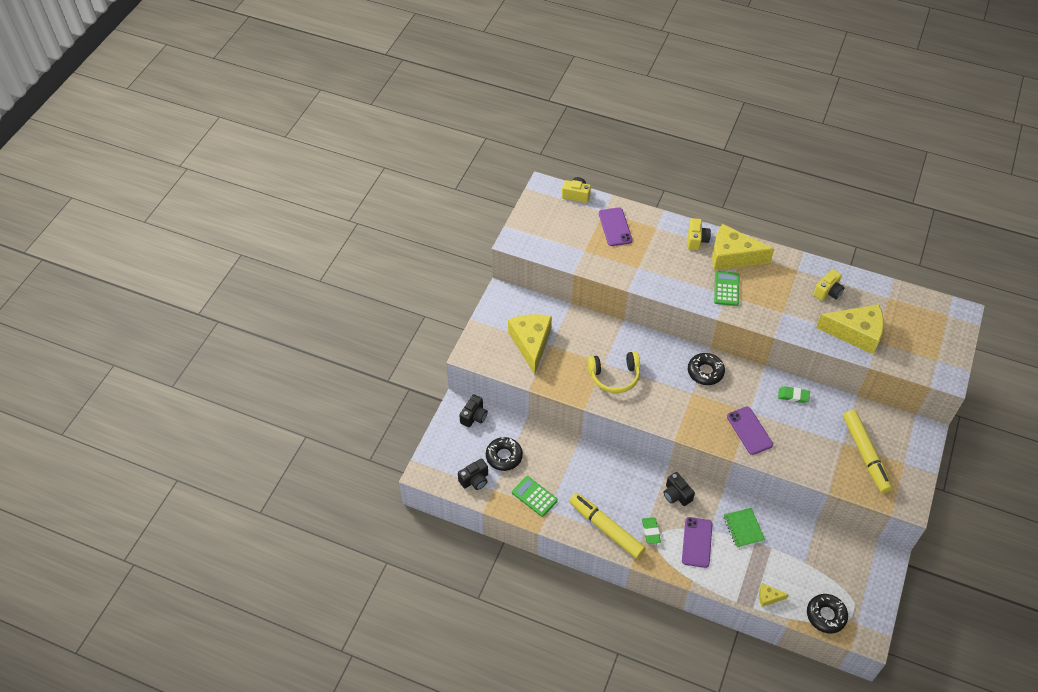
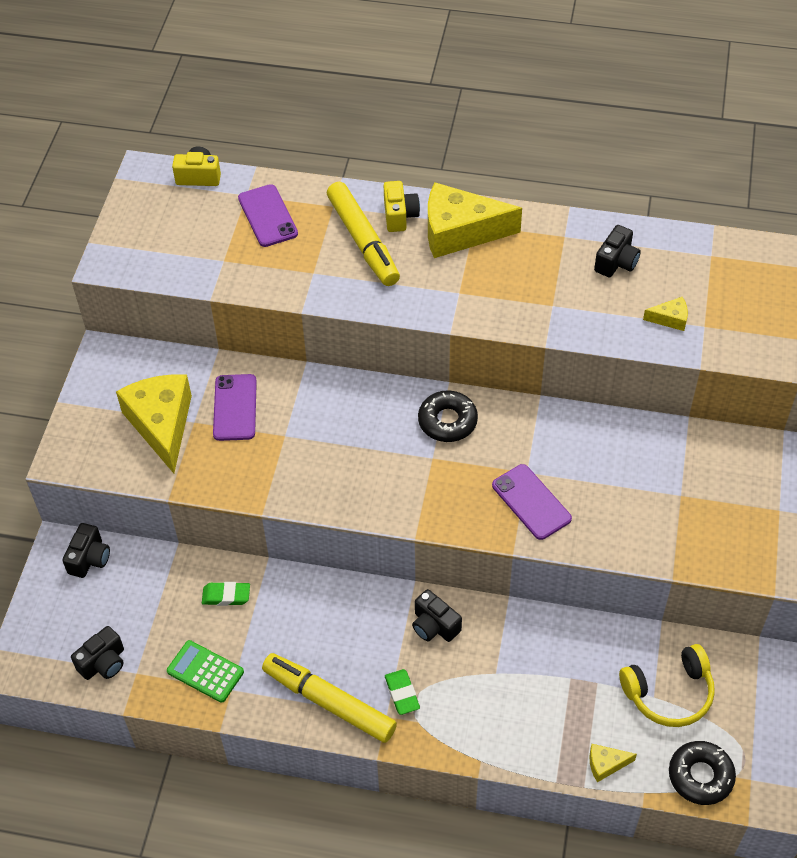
camera: 10 degrees left, 0 degrees up
(504, 456) = (147, 615): black donut -> none
(614, 376) = (304, 453): yellow headphones -> yellow headphones (669, 693)
(697, 542) = (478, 697): purple phone -> purple phone (235, 407)
(726, 289) = (458, 283): green calculator -> none
(743, 528) = (548, 660): green notebook -> none
(793, 396) = (591, 435): green eraser -> green eraser (226, 596)
(827, 292) = (616, 262): yellow camera -> black camera
(855, 333) = (670, 319): yellow cheese -> yellow cheese, size x0.43
(865, 454) = (717, 507): yellow marker -> yellow marker (363, 241)

